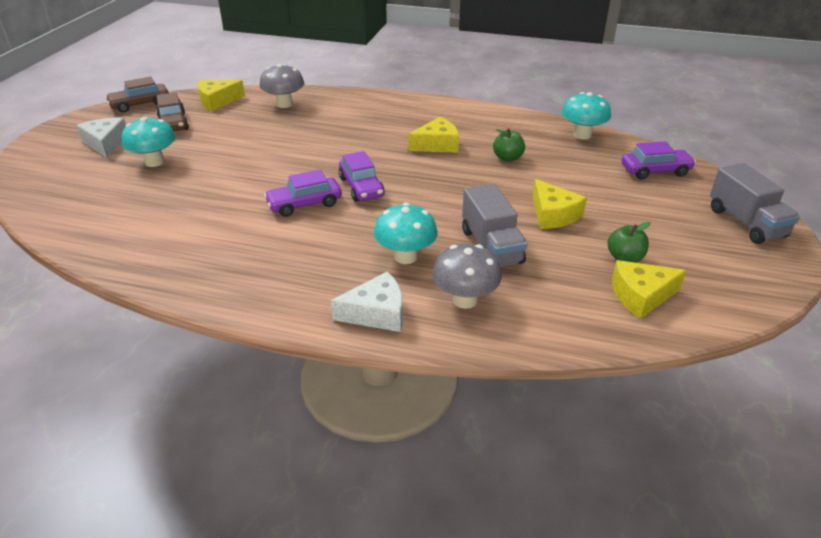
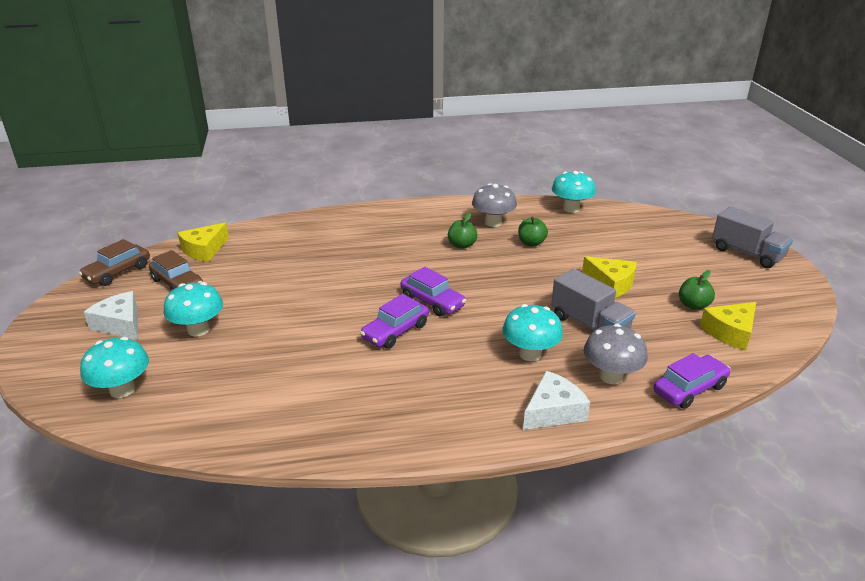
camera: 25 degrees left, 5 degrees down
(62, 192) = (122, 390): none -> turquoise mushroom
(284, 104) = (279, 238): grey mushroom -> grey mushroom (493, 222)
(437, 145) = (462, 245): yellow cheese -> green apple
(655, 171) = (651, 227): purple car -> purple car (689, 389)

